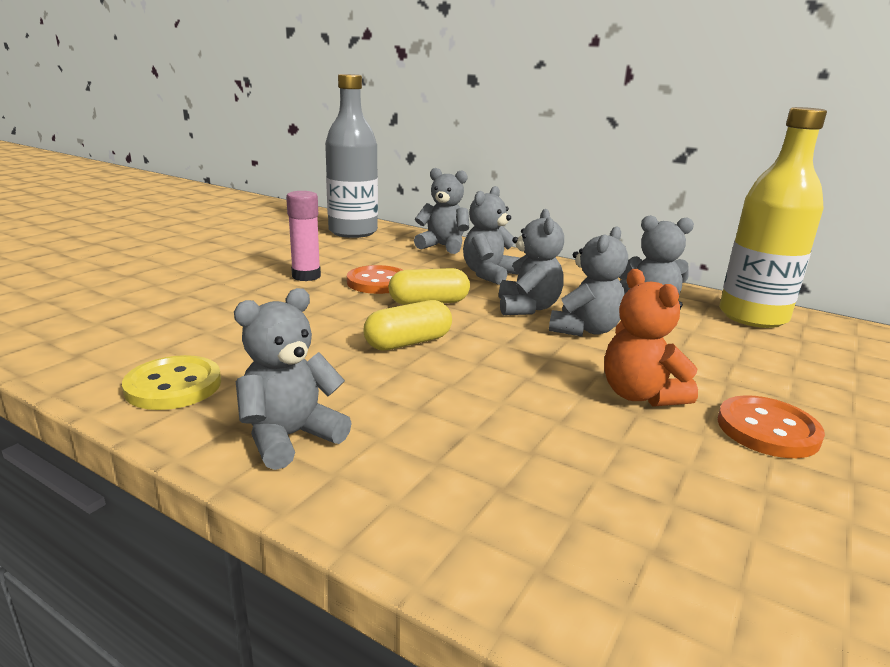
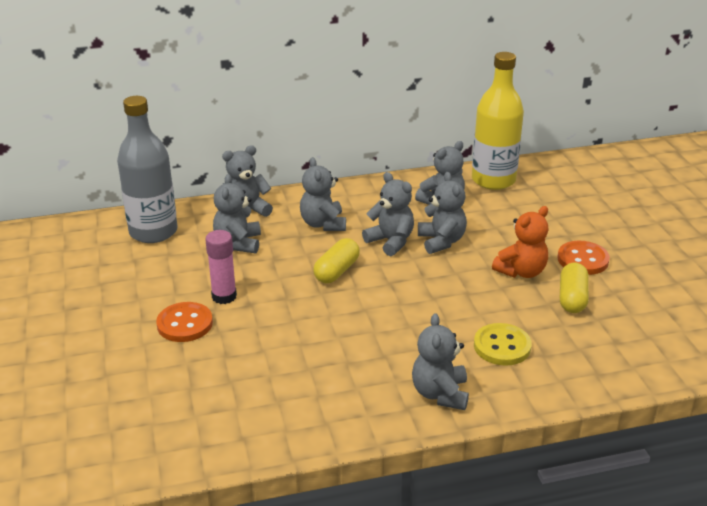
camera: 45 degrees left, 10 degrees up
(173, 386) = (337, 413): yellow button -> yellow button (502, 346)
(377, 282) = (277, 273): orange button -> orange button (185, 324)
(393, 257) = (238, 243): none -> grey teddy bear
(408, 343) = (383, 308): yellow capsule -> yellow capsule (572, 298)
(640, 395) = (521, 271): orange teddy bear -> orange teddy bear turned 60 degrees counterclockwise

